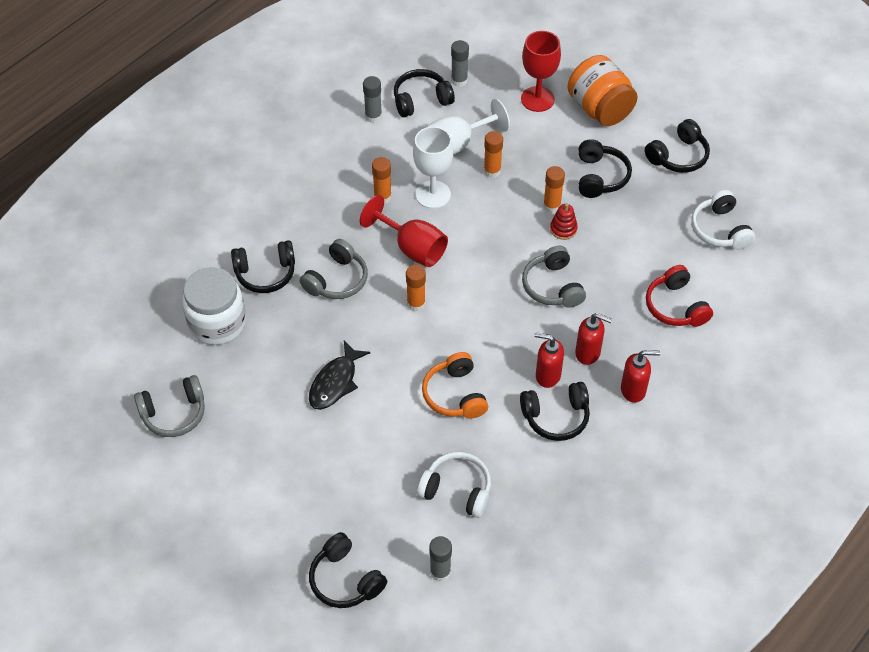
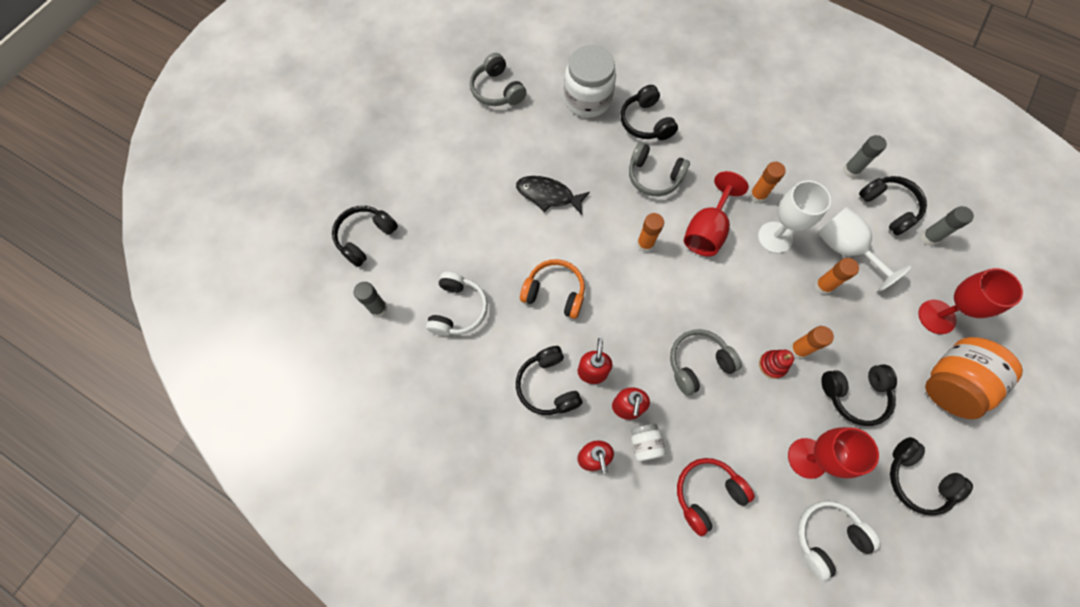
camera: 80 degrees right, 15 degrees up
(455, 395) = (554, 292): orange headphones -> orange headphones turned 45 degrees clockwise
(625, 345) = (645, 444): none -> white jar
(652, 225) = (807, 458): none -> red goblet

